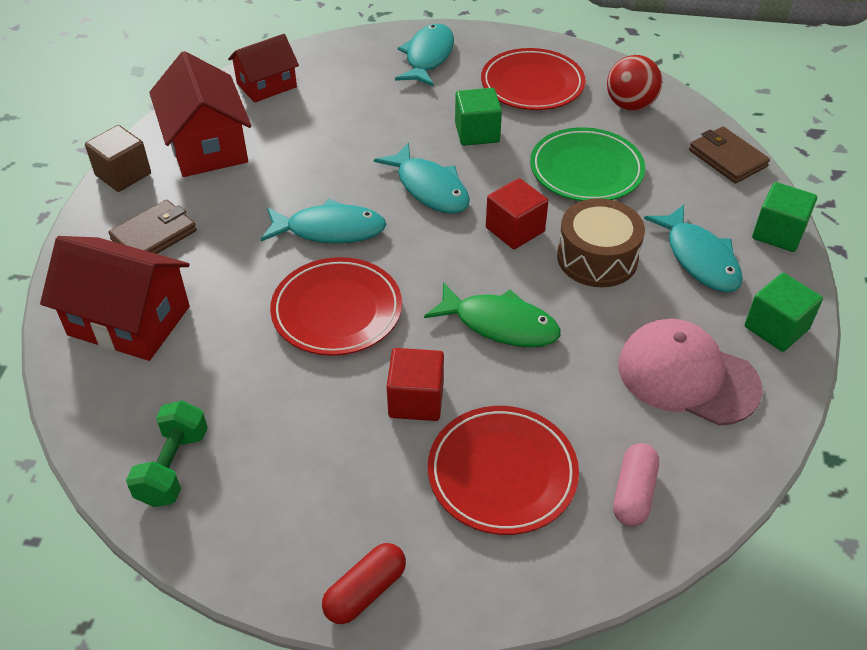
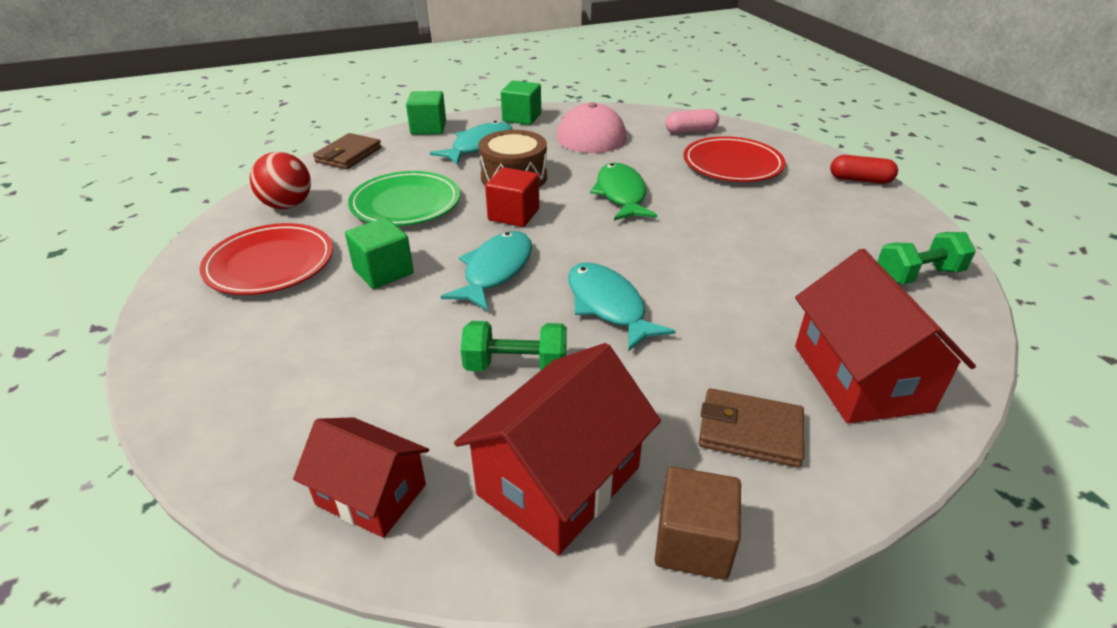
camera: 120 degrees left, 10 degrees down
(310, 161) = (516, 366): none -> green dumbbell
(337, 310) = (694, 263): red plate -> none
(416, 400) = (724, 204): red cube -> none
(428, 57) = (230, 357): turquoise fish -> none

